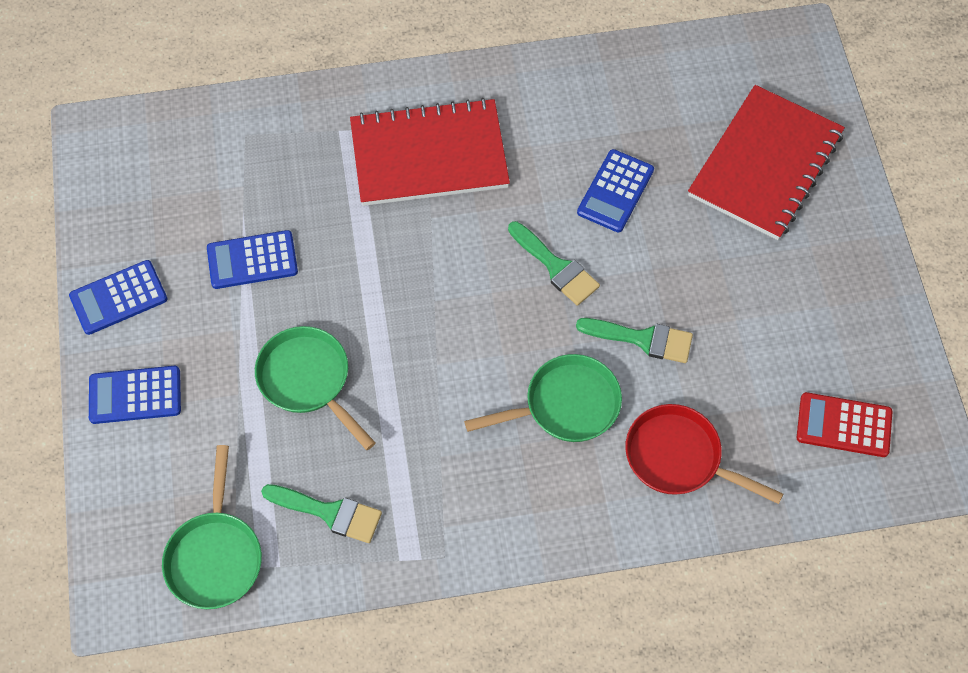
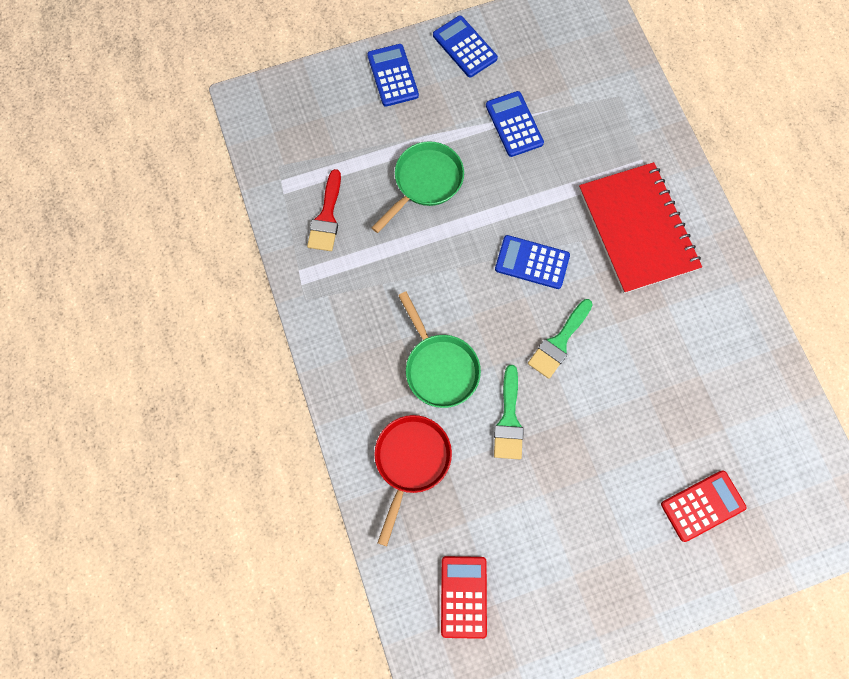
camera: 80 degrees right, 10 degrees up
(215, 556) = (285, 152): green pan -> none
(329, 513) = (326, 217): green brush -> red brush
(615, 191) = (642, 379): blue calculator -> blue calculator (532, 262)
(765, 165) = (702, 506): red notebook -> red calculator

